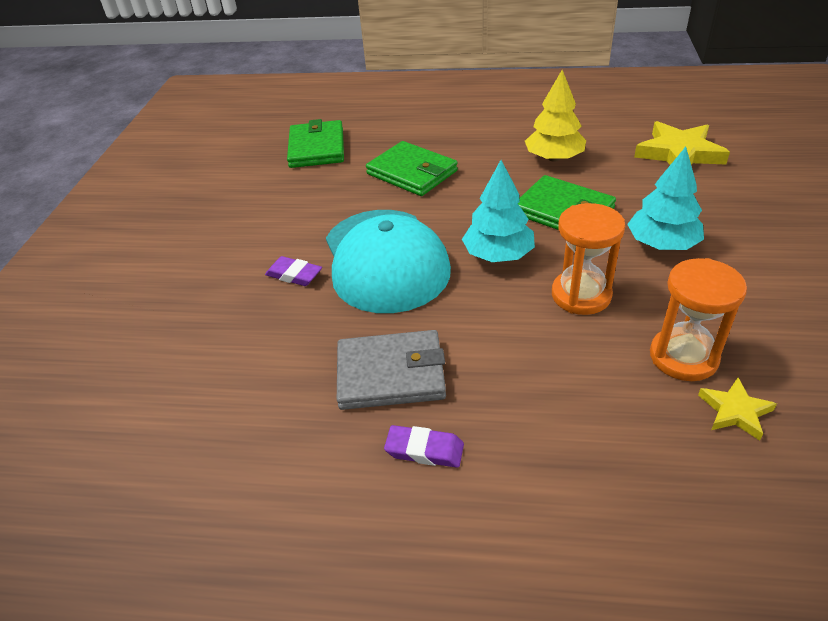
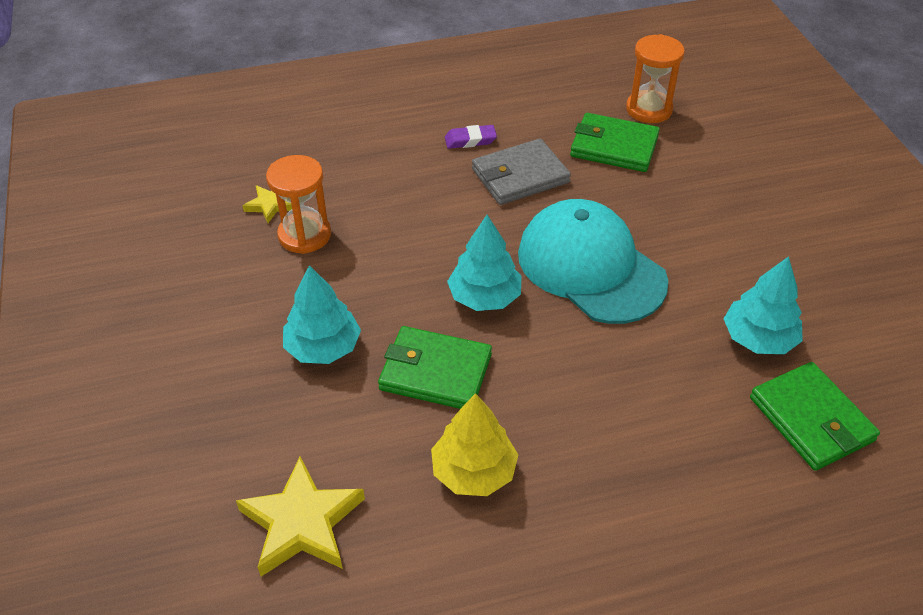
camera: 155 degrees right, 5 degrees up
(294, 275) = (663, 233): purple eraser -> none
(301, 189) = (758, 338): none -> turquoise tree
(412, 172) = (646, 398): green wallet -> green wallet (614, 146)
(581, 295) = (394, 271): orange hourglass -> orange hourglass (649, 109)

